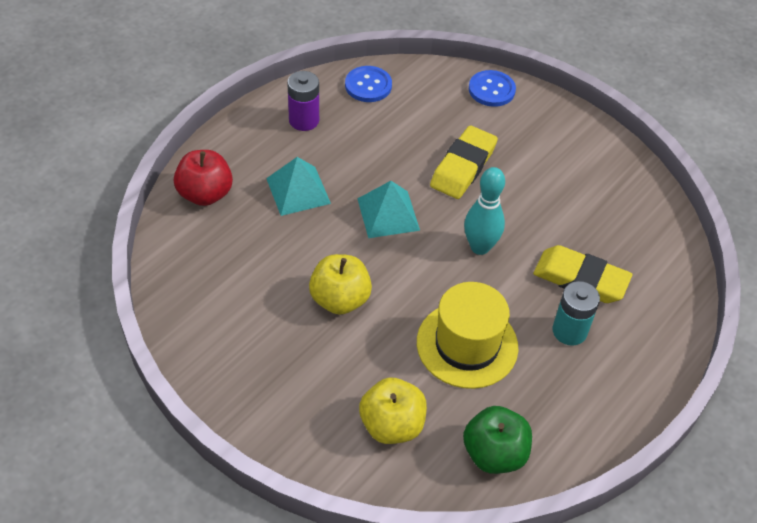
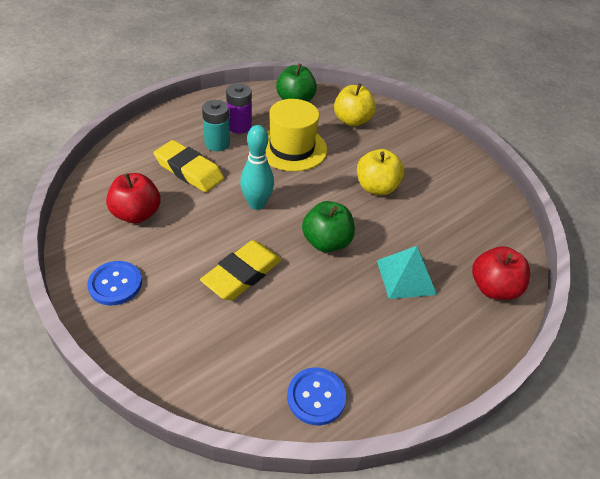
camera: 170 degrees left, 5 degrees down
(304, 120) = (398, 357): purple battery -> purple battery (239, 126)
(388, 214) = (326, 242): turquoise pyramid -> green apple
(491, 90) = (168, 364): blue button -> blue button (115, 284)
(601, 210) = (137, 214): none -> red apple

